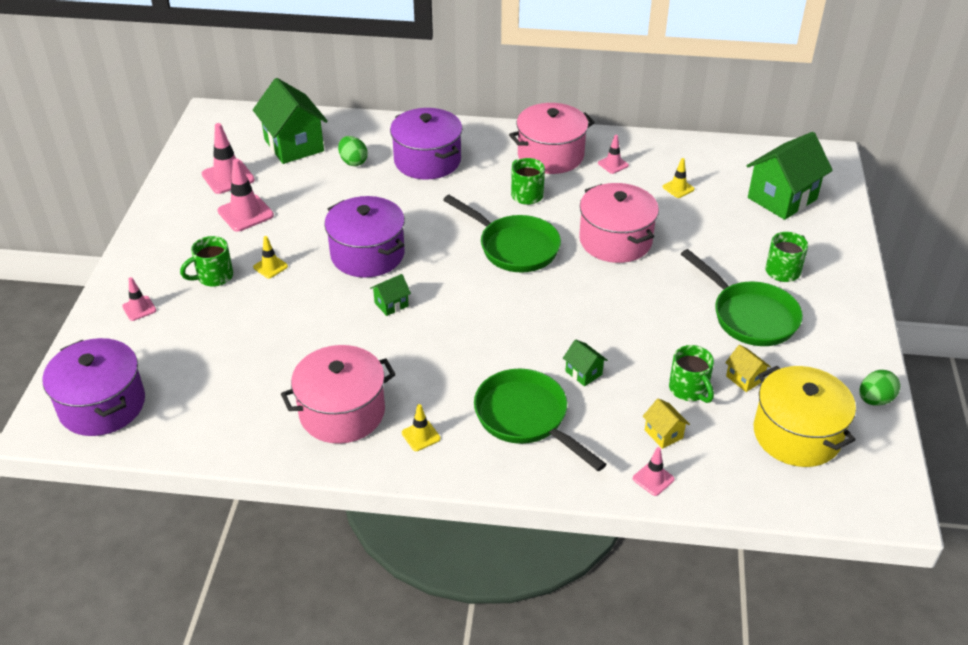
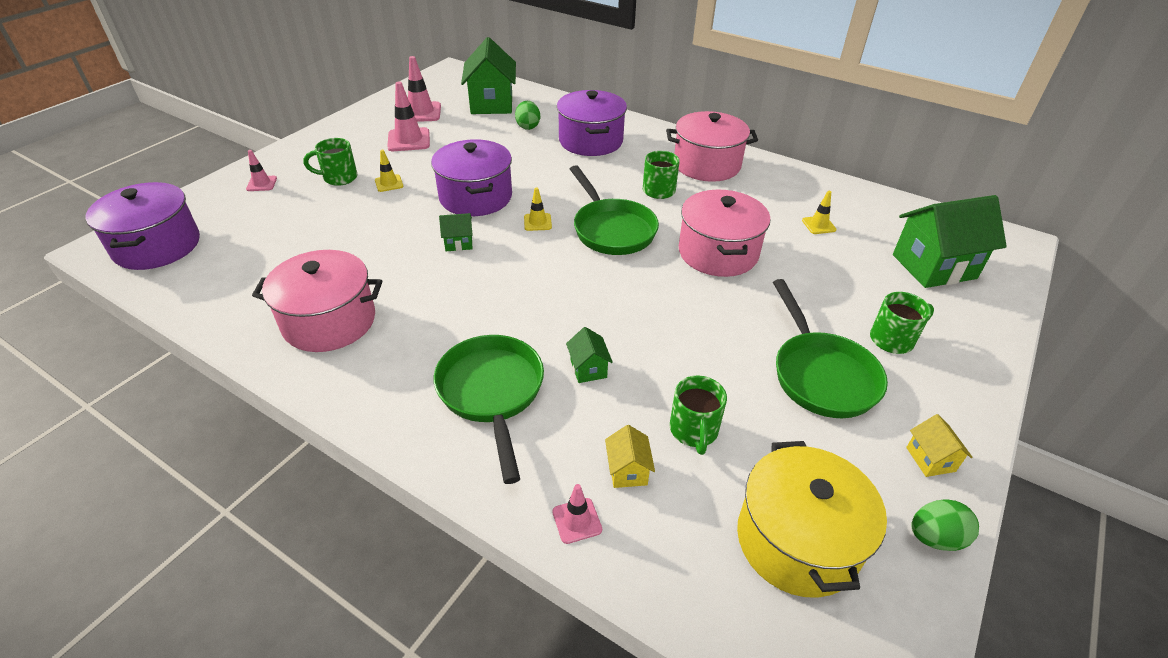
camera: 25 degrees right, 0 degrees up
(421, 436) = (376, 371): yellow traffic cone -> yellow traffic cone (537, 222)
(613, 164) = (763, 187): pink traffic cone -> none
(744, 378) = (770, 443): yellow house -> yellow house (930, 459)

